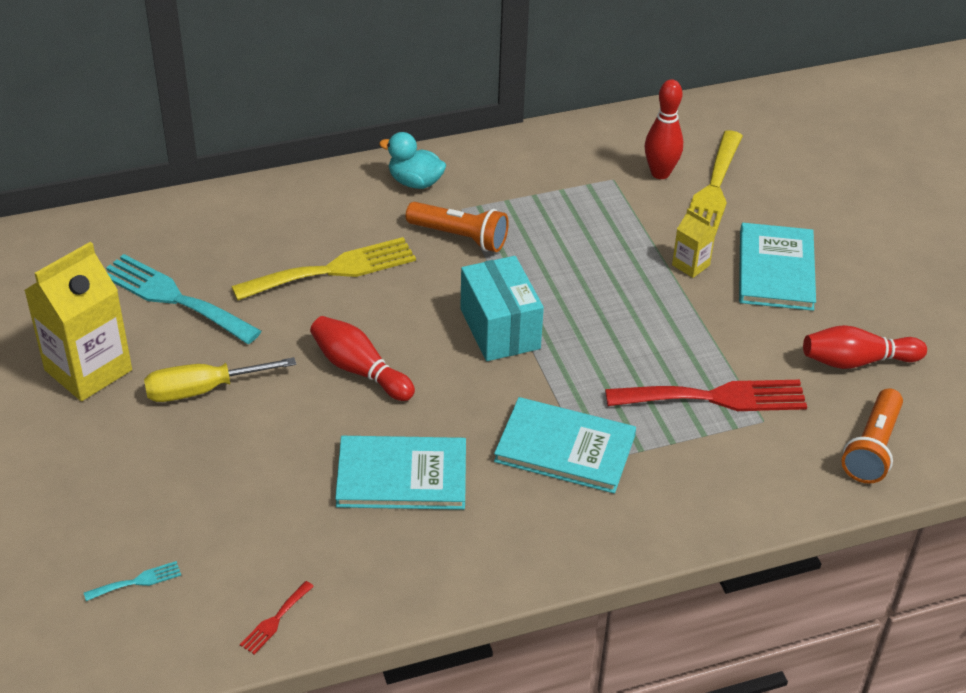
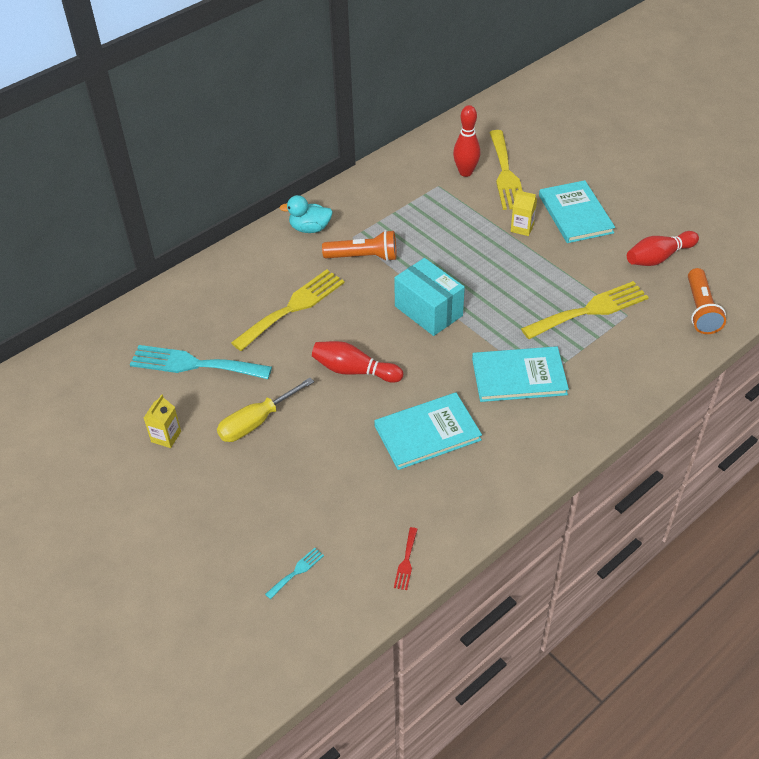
camera: 20 degrees left, 5 degrees up
(88, 370) = (166, 436): yellow carton -> yellow carton, size x0.47
(715, 397) = (590, 310): red fork -> yellow fork

